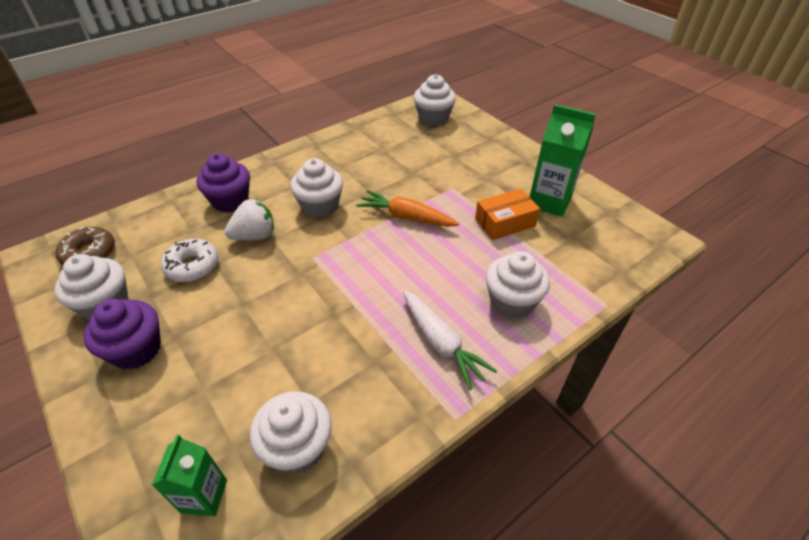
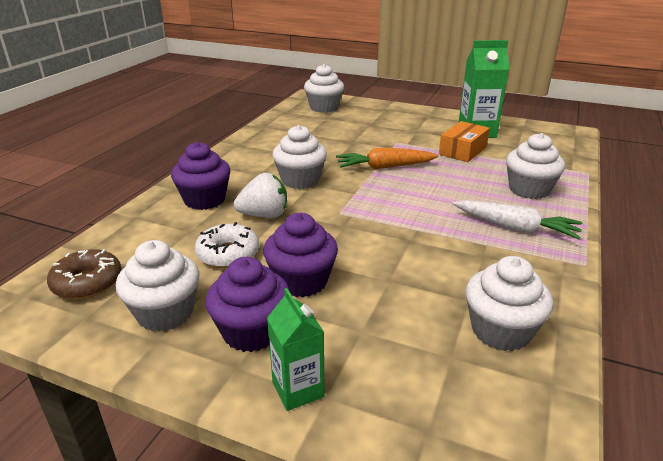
camera: 30 degrees left, 15 degrees down
(204, 496) = (470, 399): green carton -> green carton (298, 389)
(212, 318) = (301, 281): none -> purple cupcake
(255, 236) = (264, 215): white strawberry -> white strawberry turned 45 degrees clockwise

